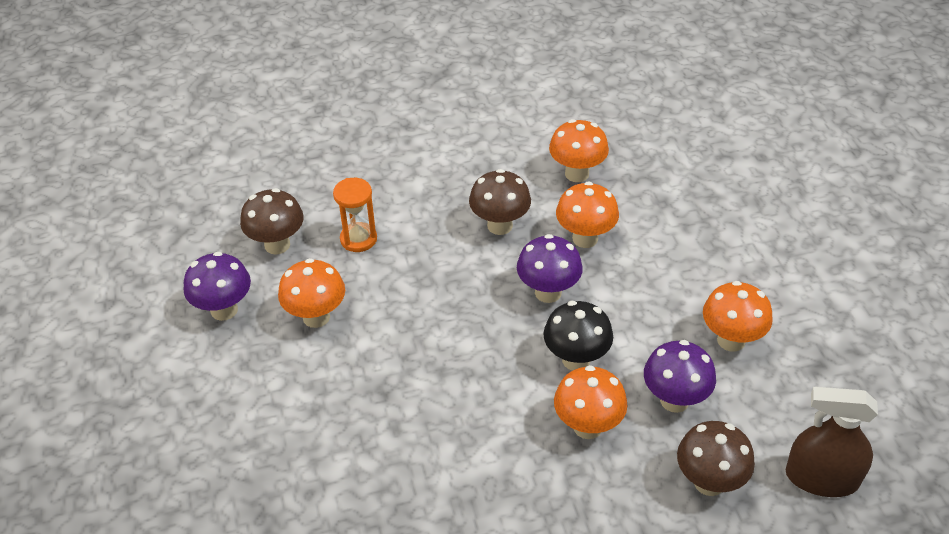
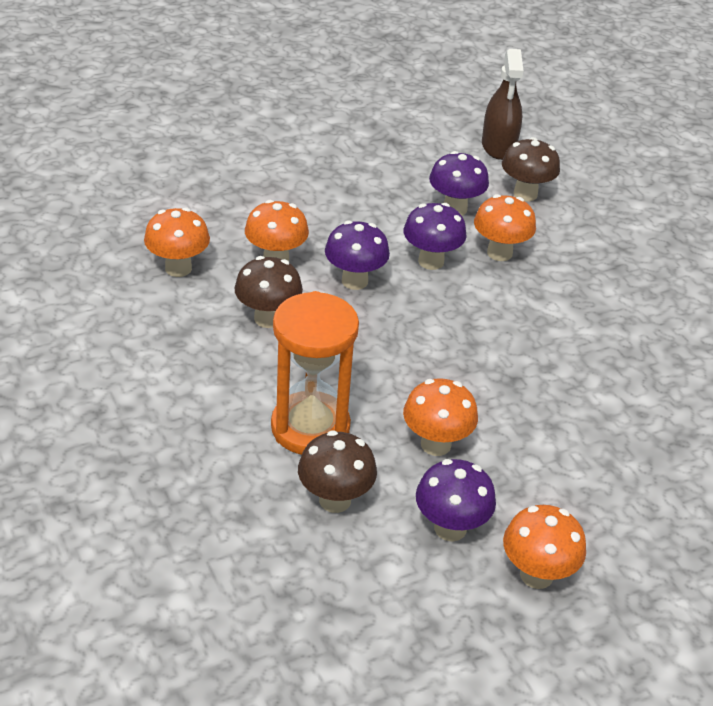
camera: 105 degrees left, 5 degrees down
(358, 239) = (310, 427): orange hourglass -> orange hourglass, size x1.79
(576, 359) = (431, 261): black mushroom -> purple mushroom
(731, 340) = (381, 180): orange mushroom -> orange mushroom (536, 575)

